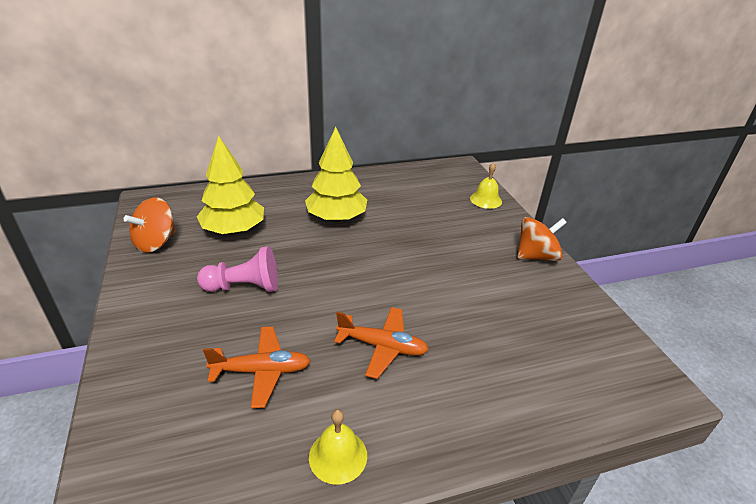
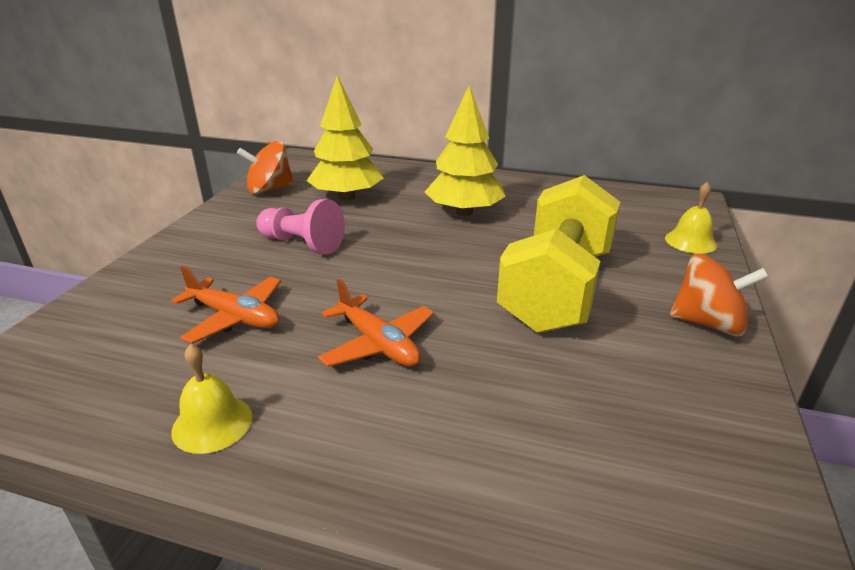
camera: 35 degrees right, 5 degrees down
(446, 261) = (557, 289): none -> yellow dumbbell

